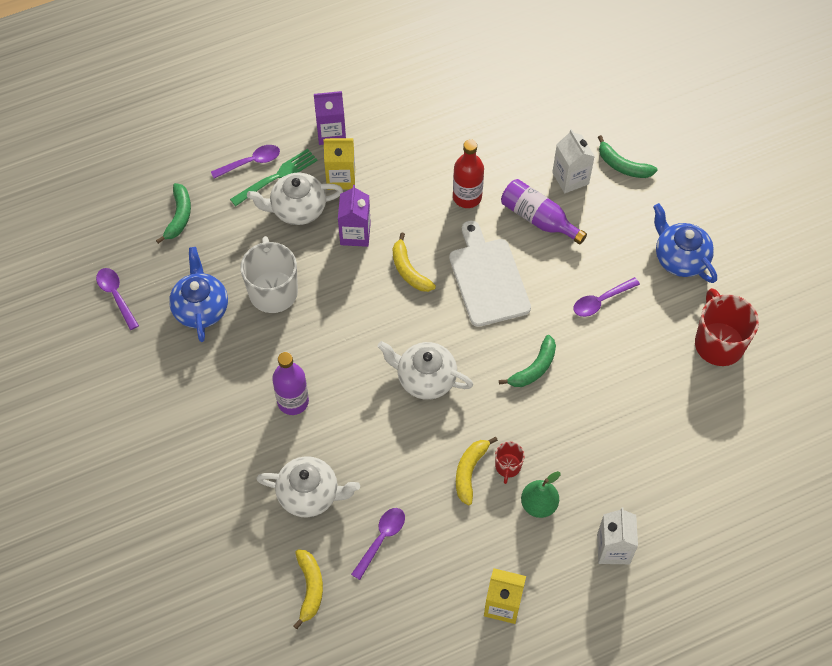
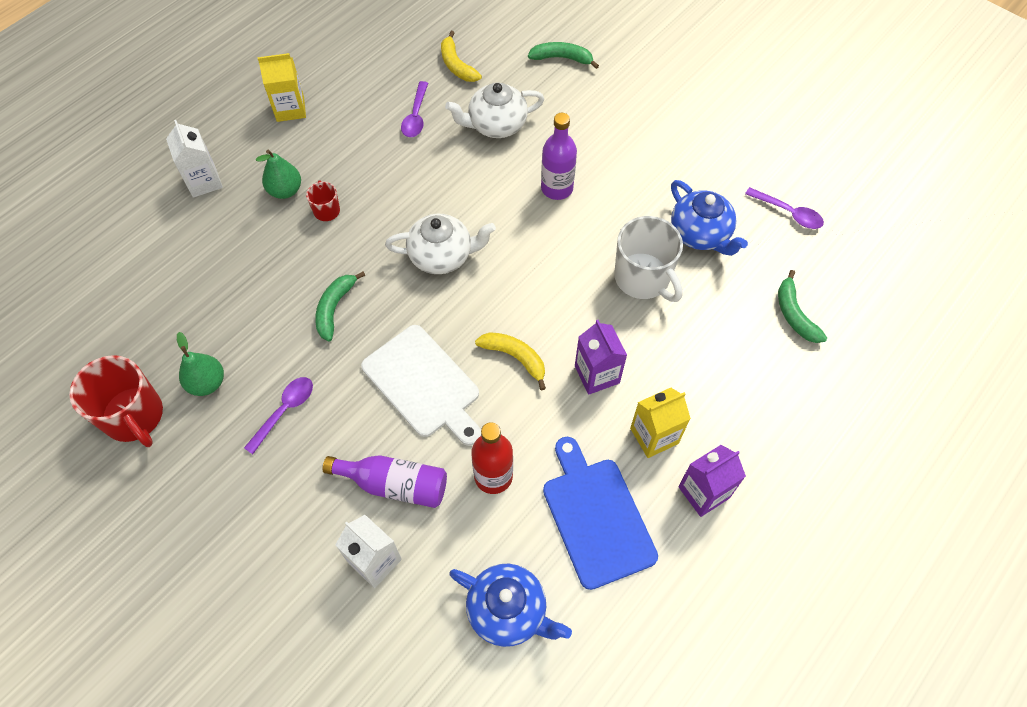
camera: 155 degrees right, 0 degrees up
(251, 162) = (767, 410): purple spoon -> none
(276, 177) = (726, 405): green fork -> none
(297, 209) = (677, 376): white teapot -> none
(411, 146) = (596, 517): none -> blue cutting board
(470, 471) = (361, 193): yellow banana -> none
(622, 165) = (311, 613): green banana -> green banana (562, 58)
(655, 347) = (207, 383): none -> green pear
(680, 258) = (201, 506): blue teapot -> blue teapot (508, 610)

